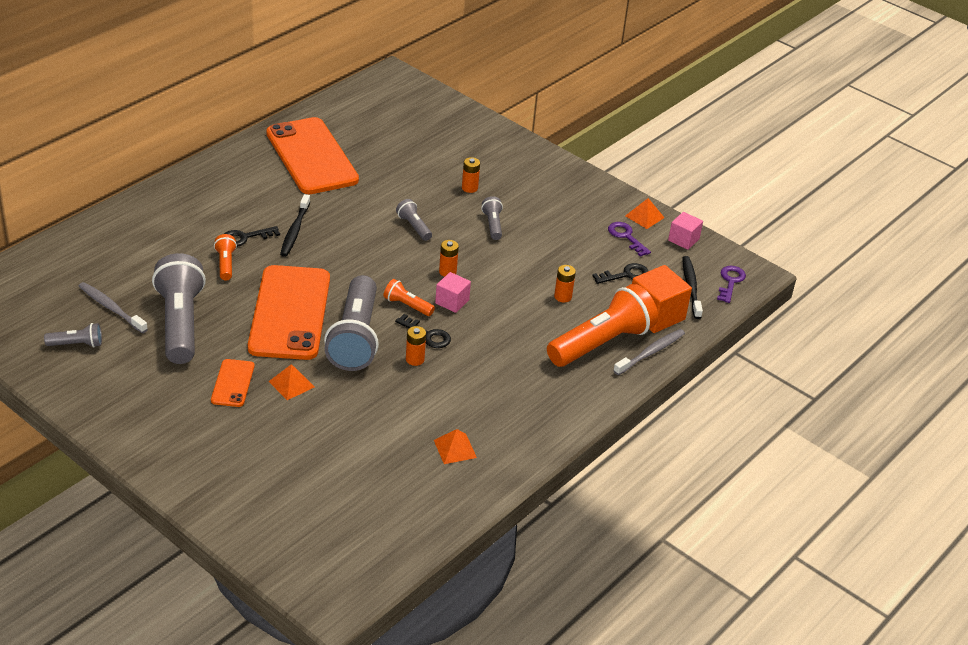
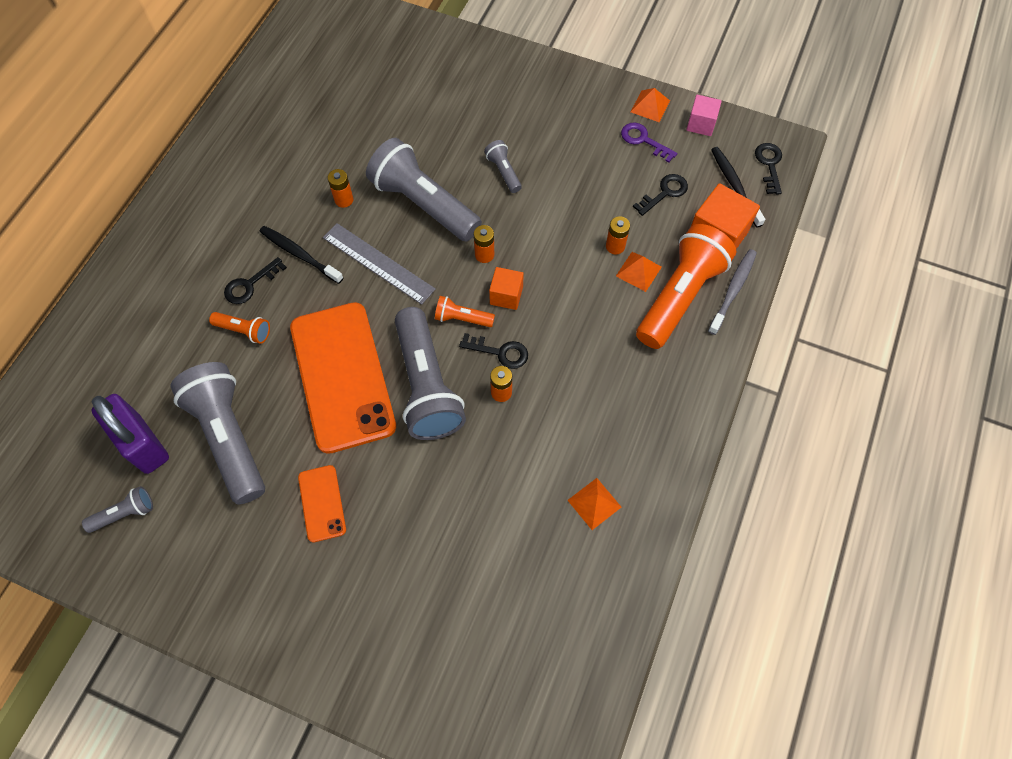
camera: 15 degrees left, 25 degrees up
(111, 308) = (142, 444): grey toothbrush -> purple padlock
(226, 264) = (244, 331): orange flashlight -> orange flashlight turned 135 degrees clockwise
(291, 384) = (386, 479): orange pyramid -> orange pyramid (638, 271)
(295, 230) = (300, 254): black toothbrush -> black toothbrush turned 135 degrees clockwise
(312, 156) = (275, 142): orange phone -> none
(356, 253) = (378, 263): none -> grey ruler
(414, 227) = (424, 204): grey flashlight -> grey flashlight, size x2.21
(452, 302) = (506, 295): pink cube -> orange cube
(469, 188) = (459, 129): orange battery -> orange battery (344, 200)
(730, 282) = (769, 165): purple key -> black key

